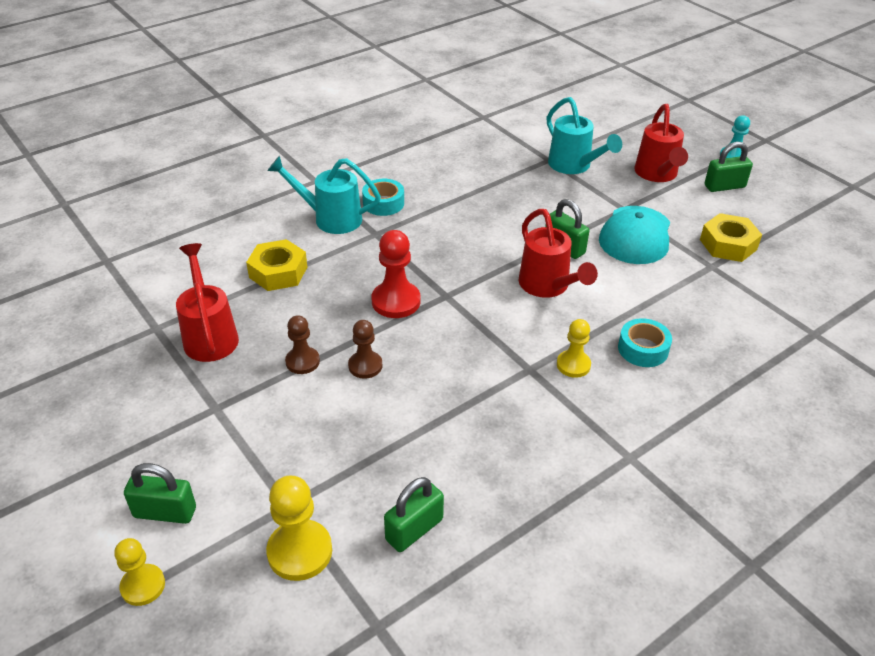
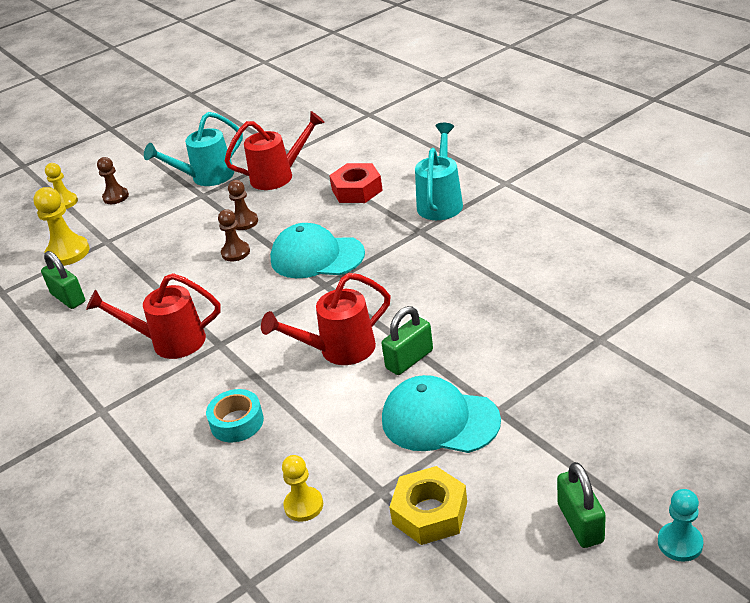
camera: 95 degrees right, 5 degrees down
(165, 512) = (116, 197): green padlock -> brown pawn
(278, 272) = (357, 190): yellow nut -> red nut
(383, 203) = (473, 228): turquoise tape -> none
(396, 301) = (316, 257): red pawn -> turquoise cap
(573, 166) = (591, 362): turquoise watering can -> turquoise watering can (207, 177)
(573, 365) = (220, 372): yellow pawn -> yellow pawn (303, 505)
(657, 174) = (593, 446): red watering can -> red watering can (170, 342)

